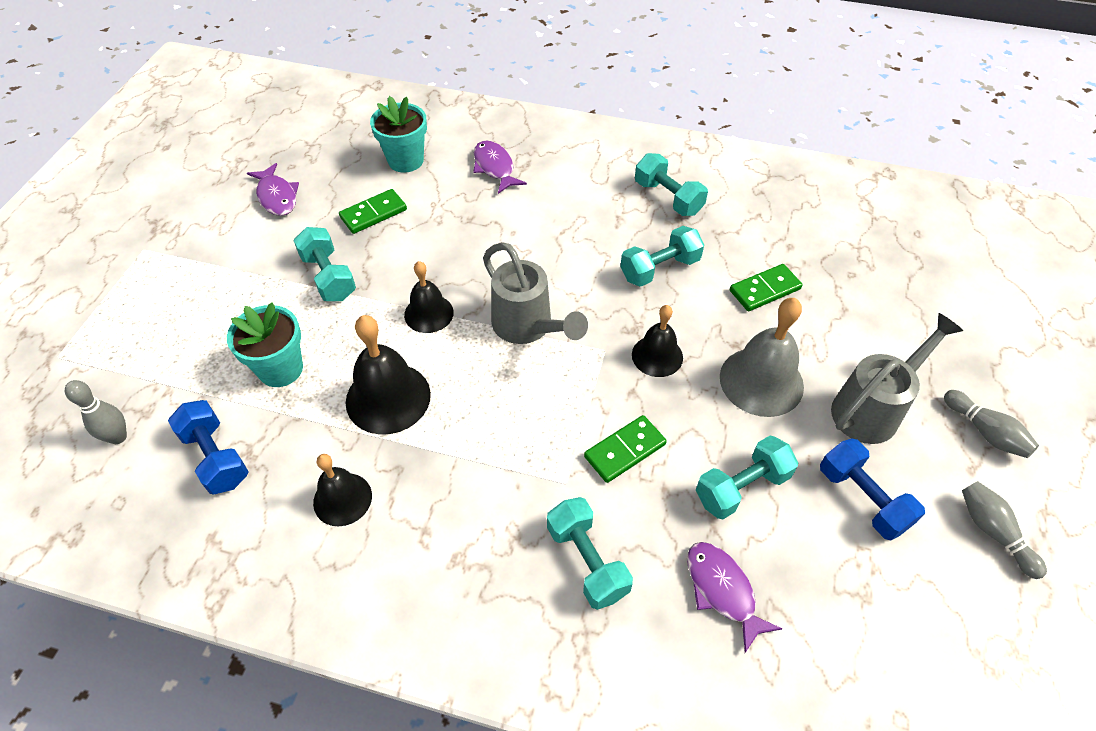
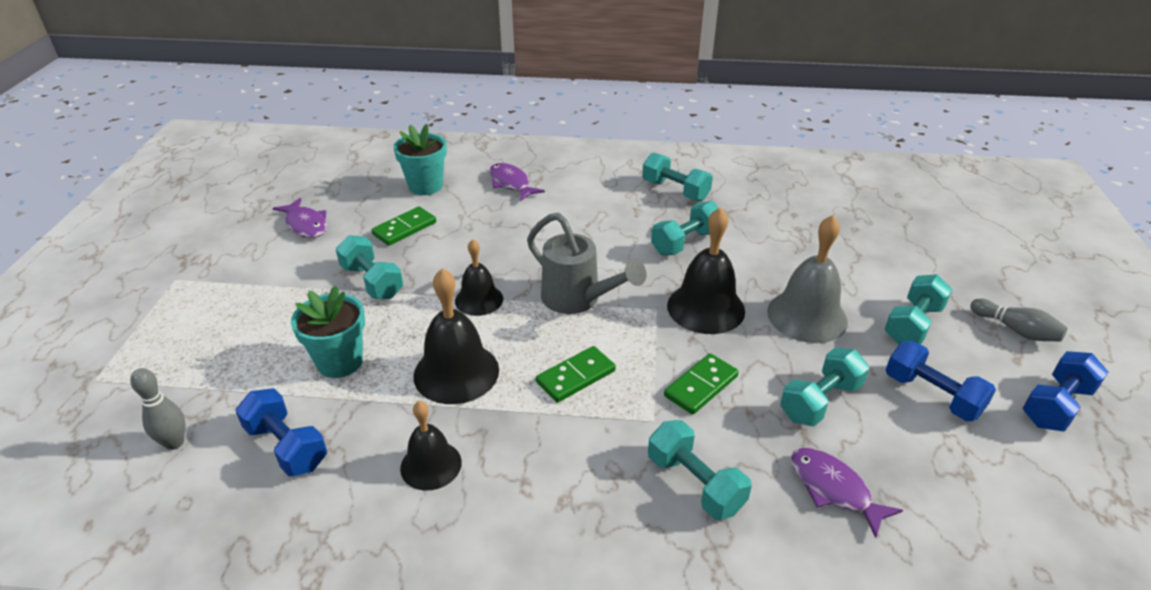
camera: 10 degrees left, 15 degrees down
(657, 356) = (706, 308): black bell -> black bell, size x1.58
(765, 290) = (784, 248): green domino -> green domino (576, 377)
(873, 408) = (913, 324): grey watering can -> turquoise dumbbell
(993, 532) = (1056, 405): grey bowling pin -> blue dumbbell

